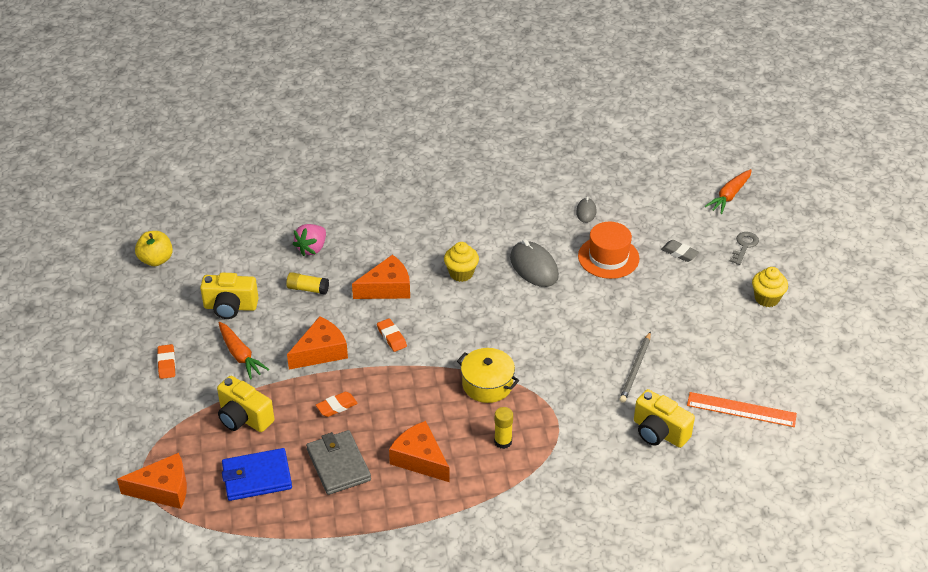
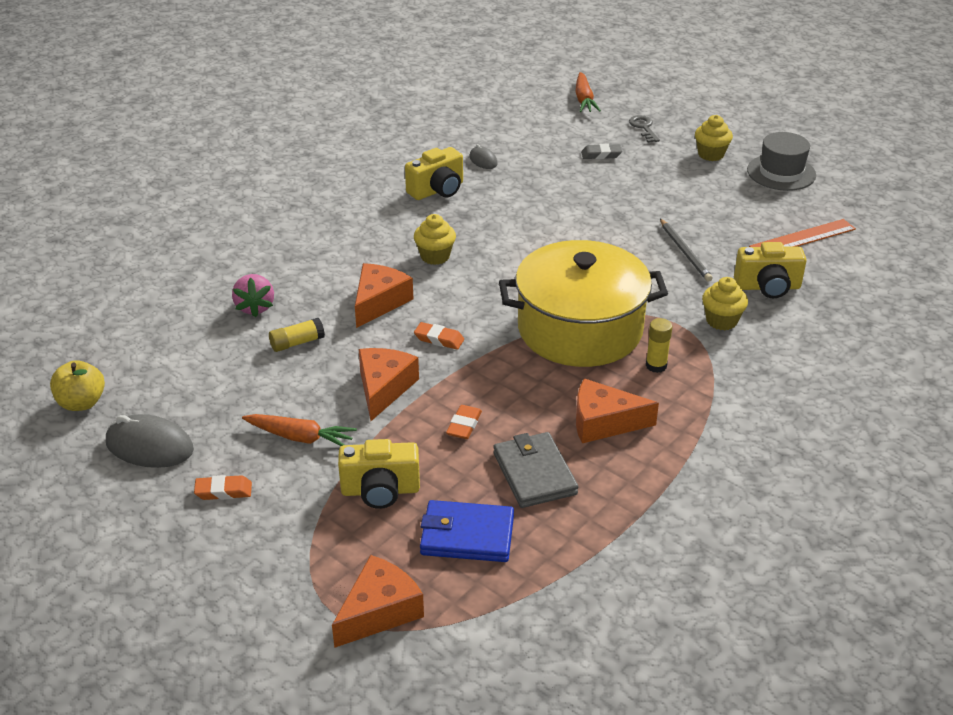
camera: 40 degrees left, 5 degrees down
(166, 364) = (223, 491): orange eraser -> orange eraser turned 45 degrees counterclockwise
(230, 307) = (231, 401): yellow camera -> yellow camera (437, 190)
(257, 477) = (467, 535): blue wallet -> blue wallet turned 60 degrees clockwise
(338, 465) = (534, 473): grey wallet -> grey wallet turned 45 degrees clockwise
(487, 384) = (580, 329): yellow pot -> yellow pot, size x2.05
(534, 267) = (495, 220): grey mouse -> grey mouse (149, 446)
(590, 437) = (721, 321): none -> yellow cupcake
(608, 257) = (548, 184): orange hat -> none
(803, 345) = (781, 172): none -> grey hat

